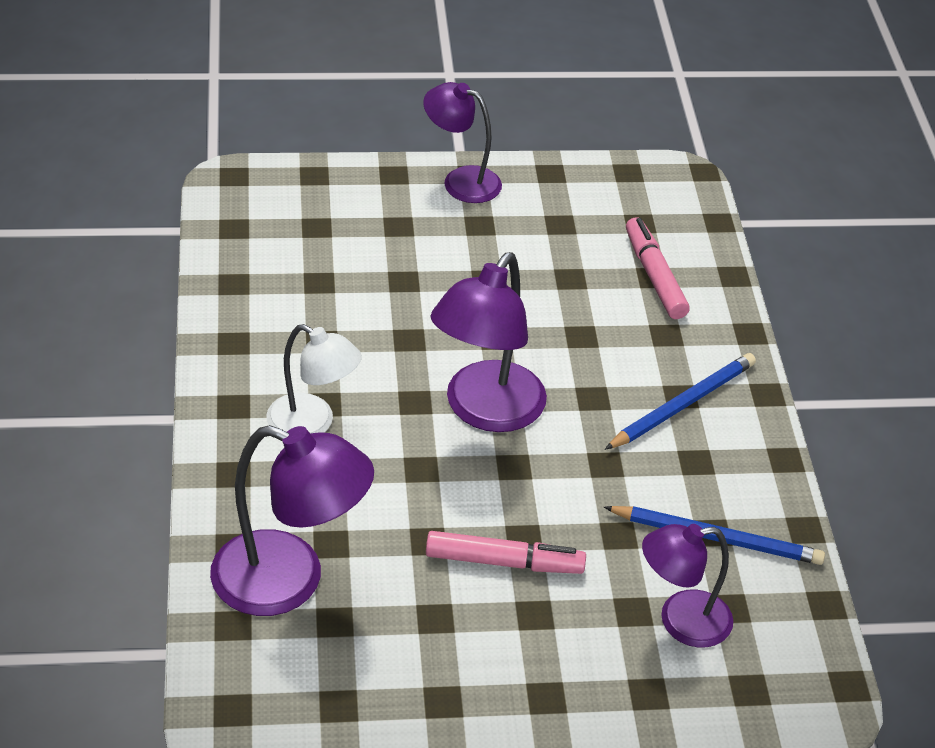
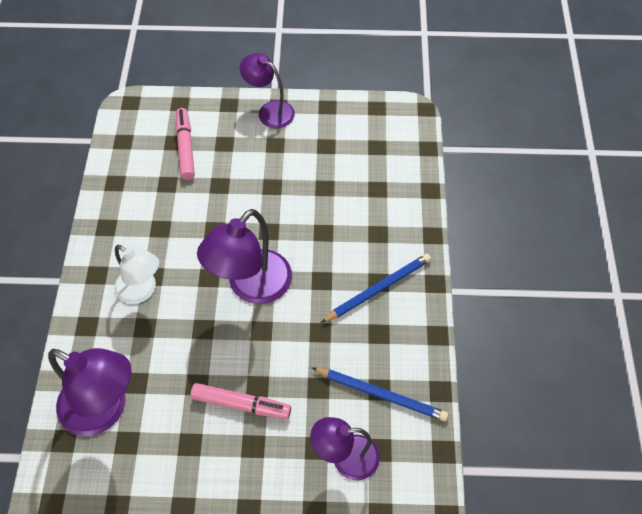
camera: 10 degrees right, 15 degrees up
(654, 276) = (378, 188): pink marker -> pink marker (185, 147)

